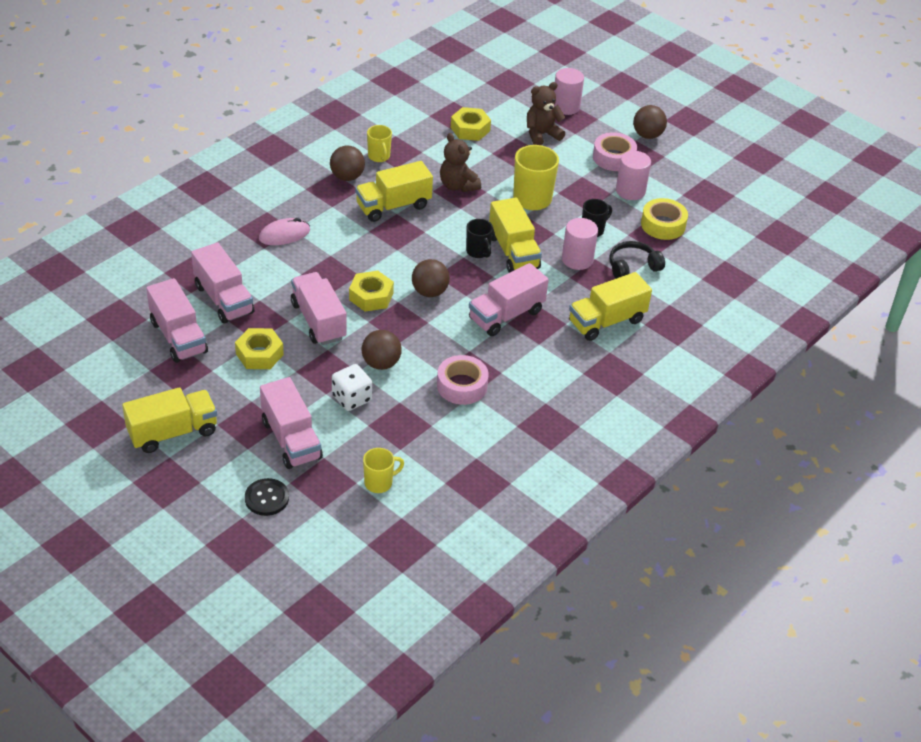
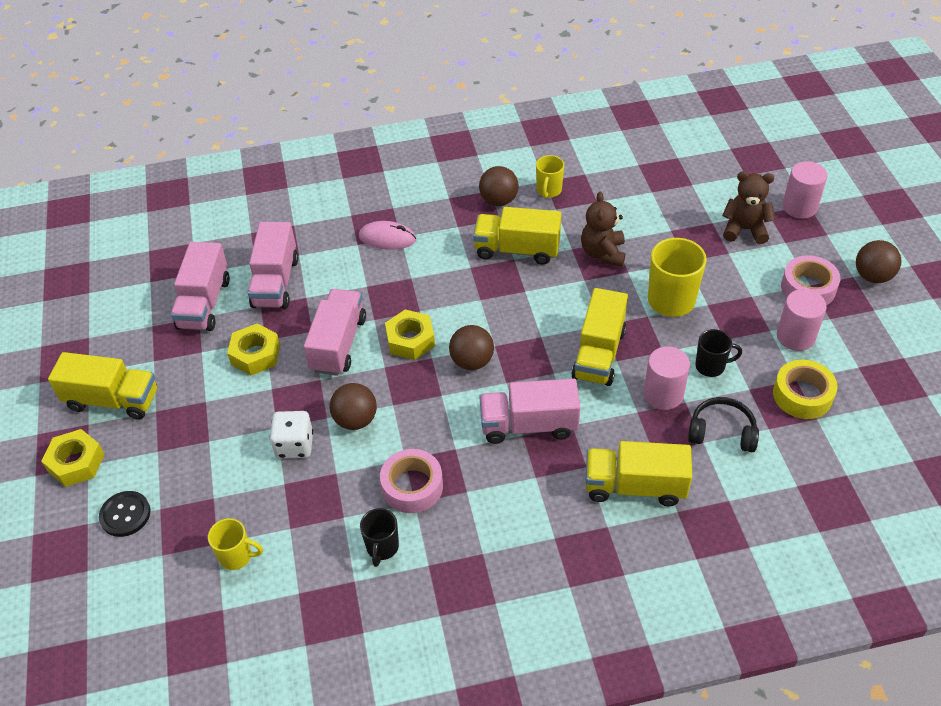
camera: 40 degrees right, 5 degrees up
(291, 439) = (202, 462): pink truck -> none
(470, 129) = (669, 195): yellow nut -> yellow nut (76, 463)
(478, 252) = (561, 337): black mug -> black mug (382, 547)

